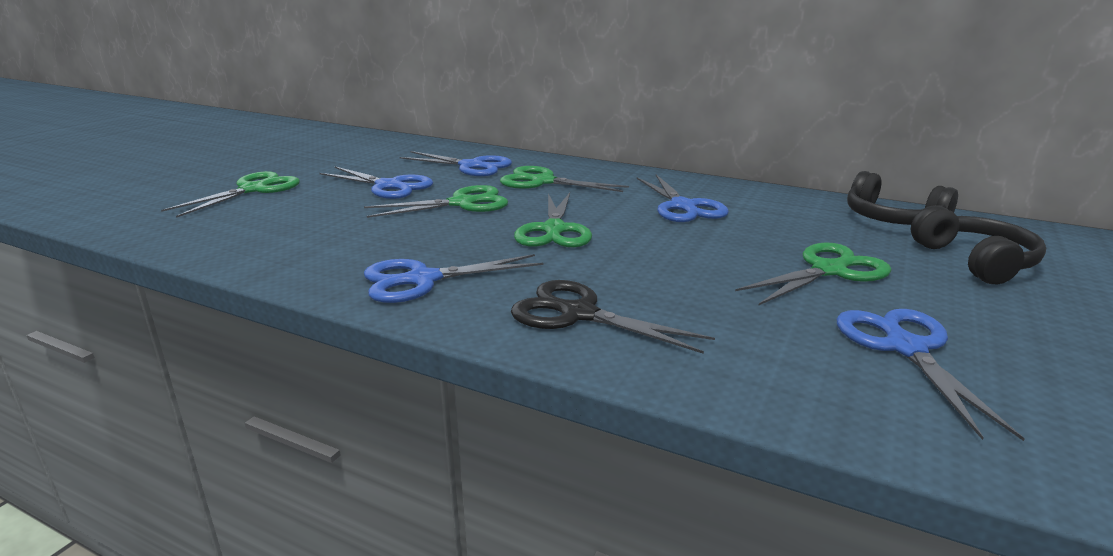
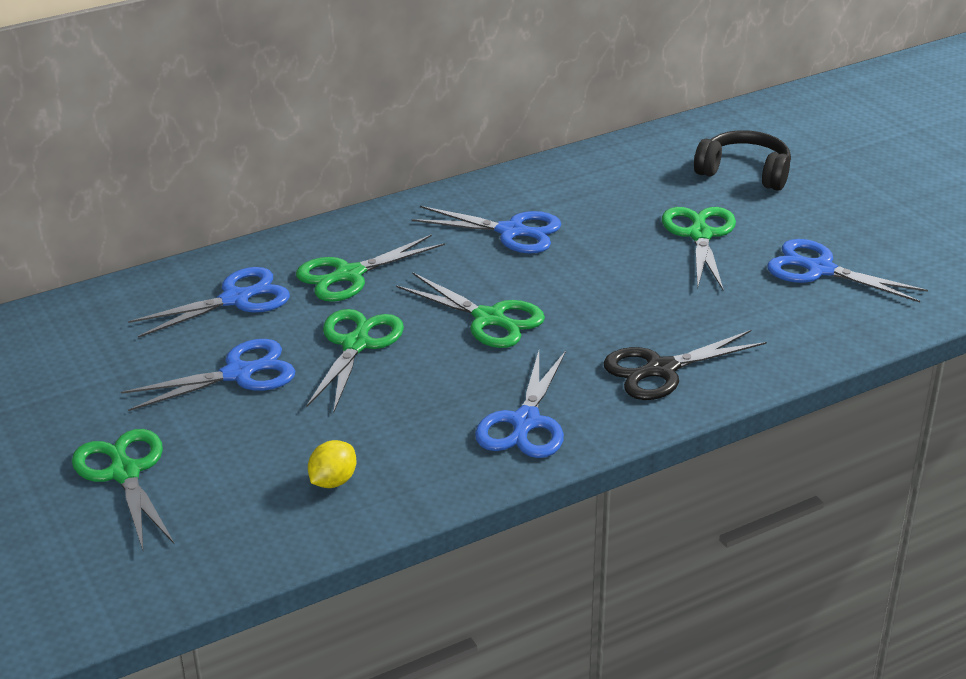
camera: 55 degrees left, 10 degrees up
(282, 239) = (333, 481): none -> yellow lemon
(892, 219) = (647, 157): black headphones -> none

